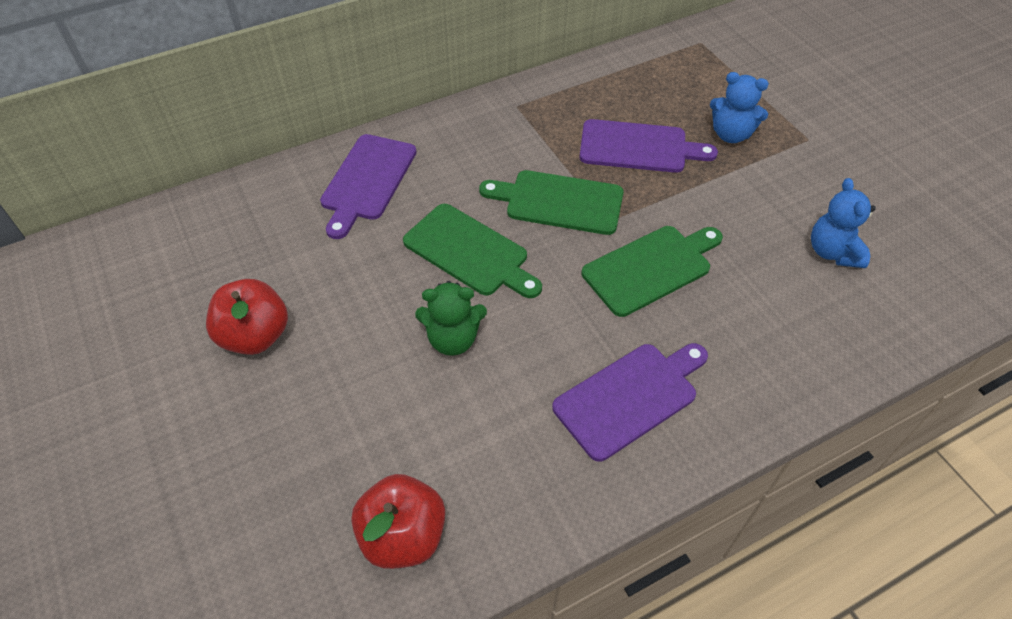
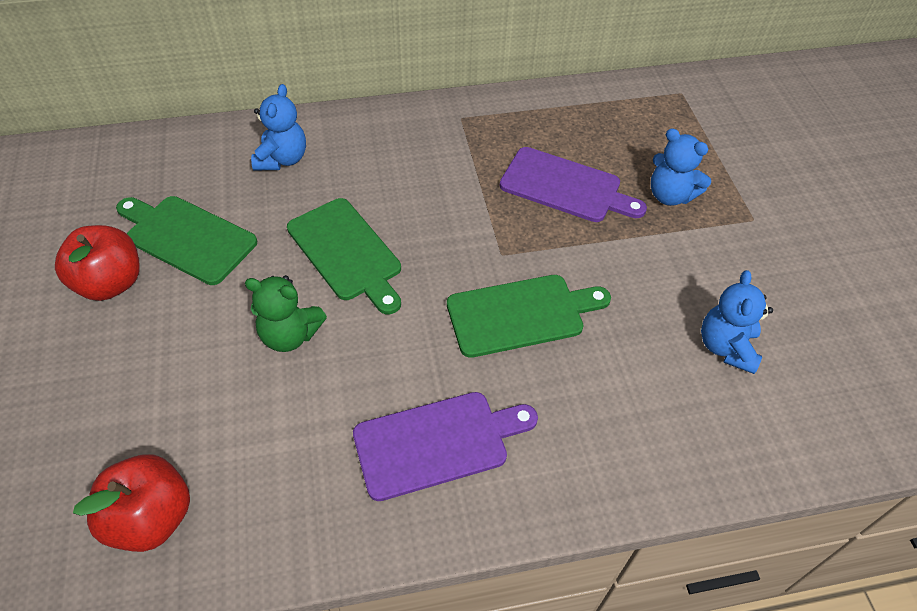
camera: 15 degrees right, 0 degrees up
(367, 181) = (282, 159): purple cutting board -> blue teddy bear
(559, 202) = (458, 223): green cutting board -> green cutting board (187, 237)

